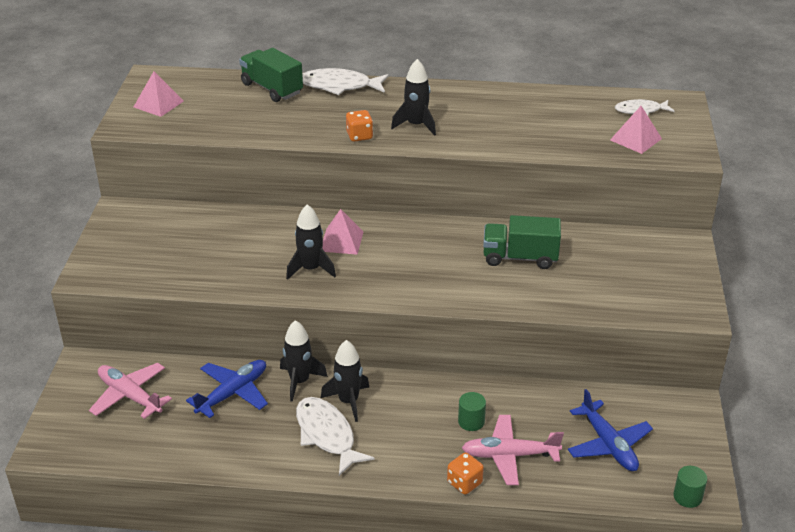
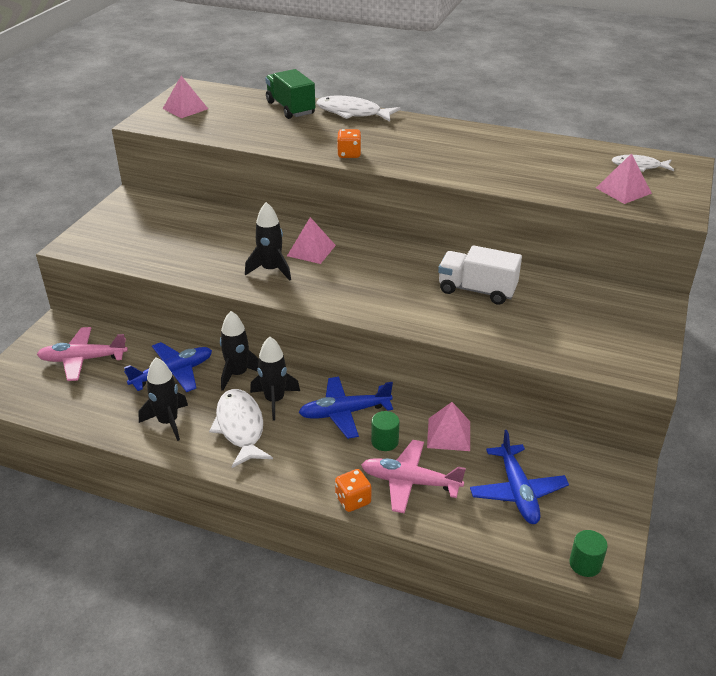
camera: 15 degrees right, 0 degrees up
(129, 396) = (82, 359): pink plane -> pink plane turned 60 degrees counterclockwise
(416, 125) = (407, 152): black rocket -> black rocket (168, 422)
(421, 401) = (344, 413): none -> blue plane
(520, 257) = (477, 290): green truck -> white truck
(527, 403) = (448, 434): none -> pink pyramid

